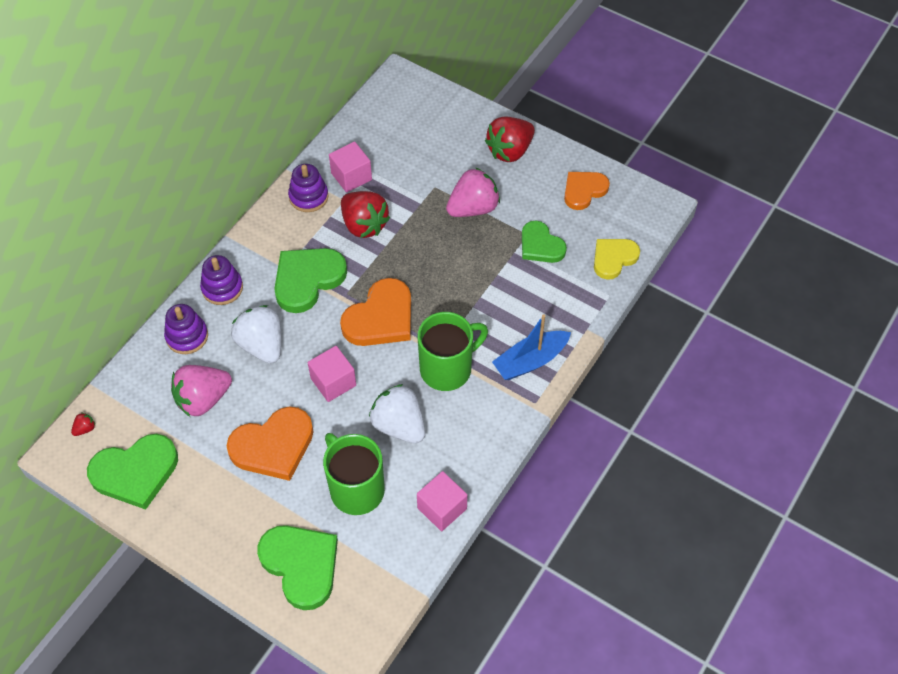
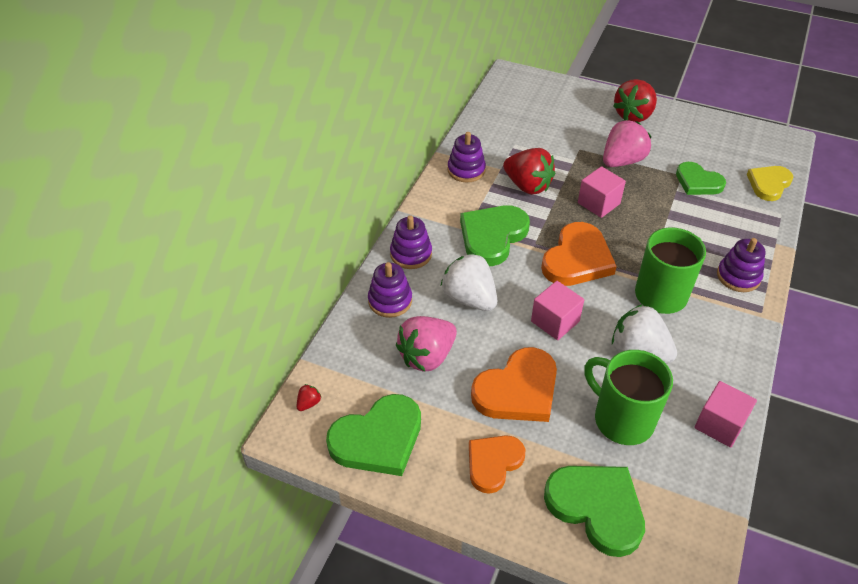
camera: 10 degrees left, 10 degrees down
(351, 176) = (499, 150): pink cube -> pink cube (598, 203)
(530, 361) = (738, 276): blue boat -> purple stacking toy
(584, 191) = (714, 137): orange heart -> orange heart (493, 463)

